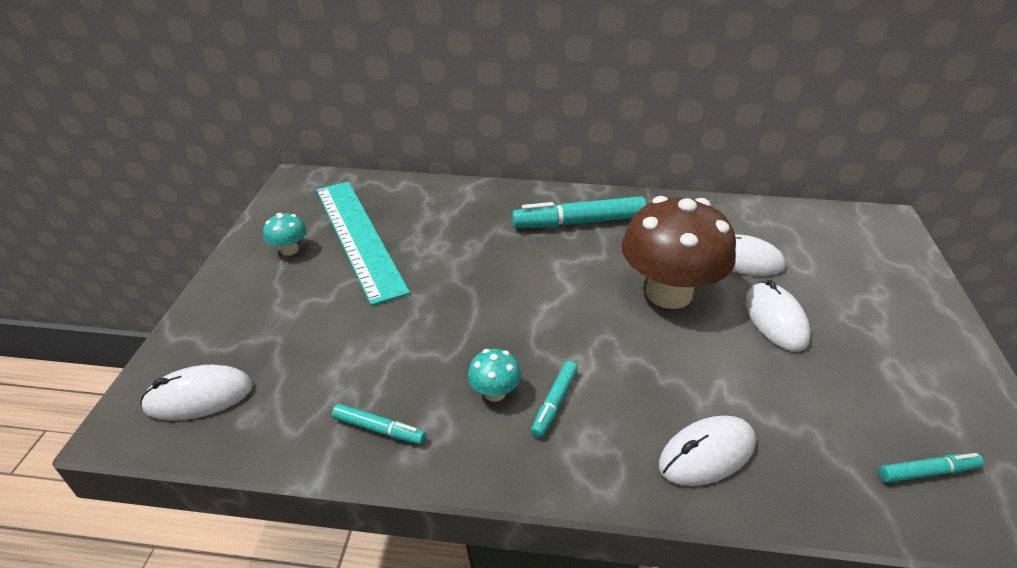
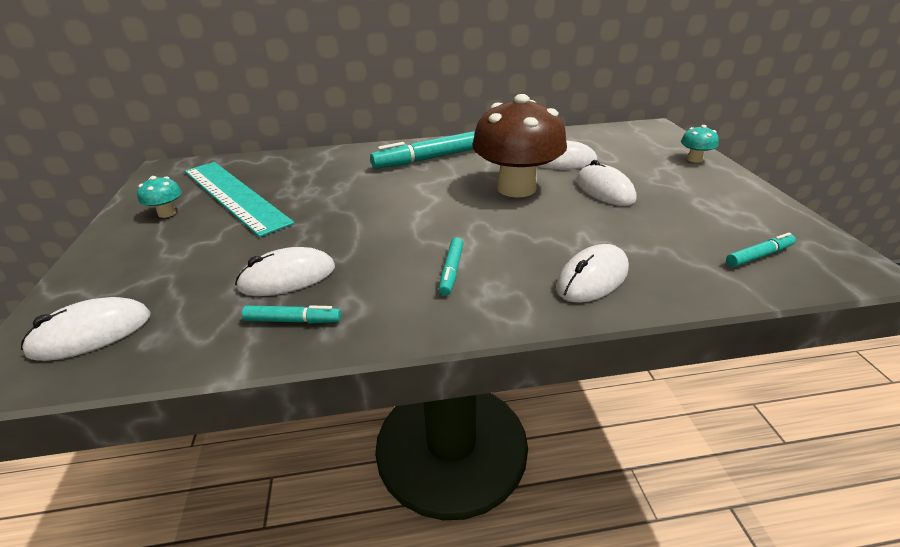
camera: 15 degrees left, 5 degrees down
(386, 370) = (287, 278): none -> white mouse
(494, 392) = (395, 274): turquoise mushroom -> turquoise mushroom (694, 159)

